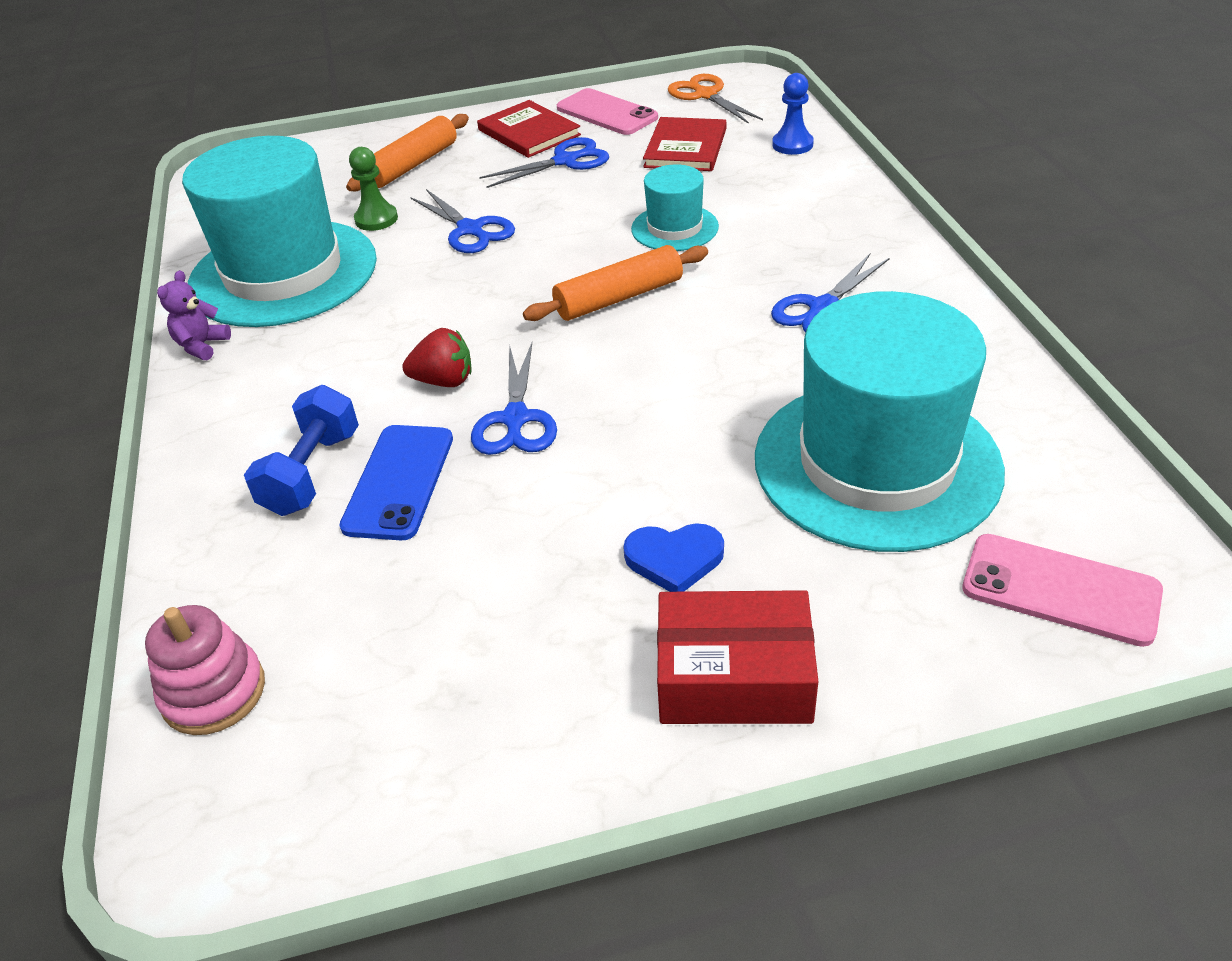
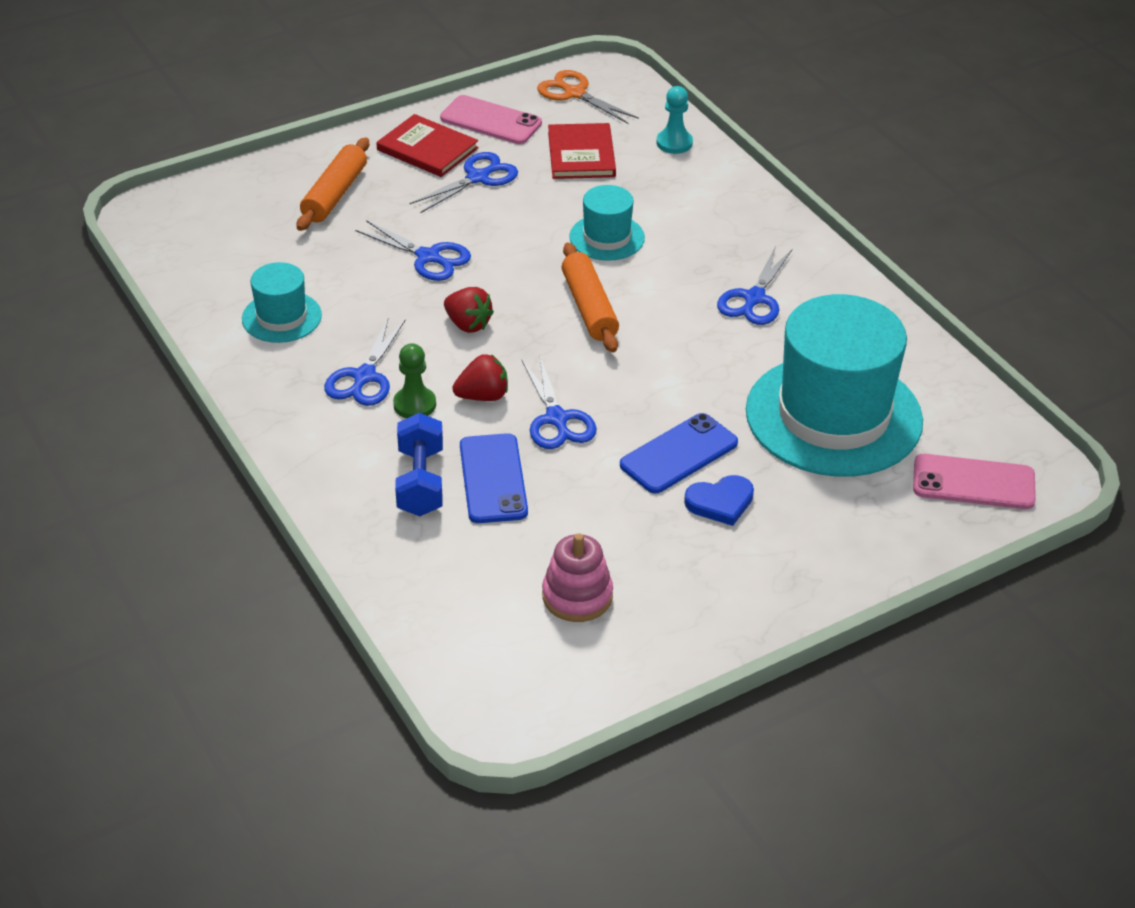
camera: 20 degrees left, 0 degrees up
(202, 346) = (254, 392): purple teddy bear -> none
(213, 692) = (446, 637): pink stacking toy -> pink stacking toy (577, 596)
(283, 273) = (281, 317): turquoise hat -> turquoise hat, size x0.47
(327, 343) = (364, 377): none -> blue scissors
(376, 219) = (334, 255): green pawn -> green pawn (414, 404)
(472, 301) = (468, 324): none -> red strawberry
(619, 298) = (589, 307): orange rolling pin -> orange rolling pin turned 60 degrees counterclockwise
(647, 484) = (678, 454): none -> blue phone
(734, 677) = (789, 568): red box -> none
(792, 145) = (674, 143): blue pawn -> turquoise pawn

